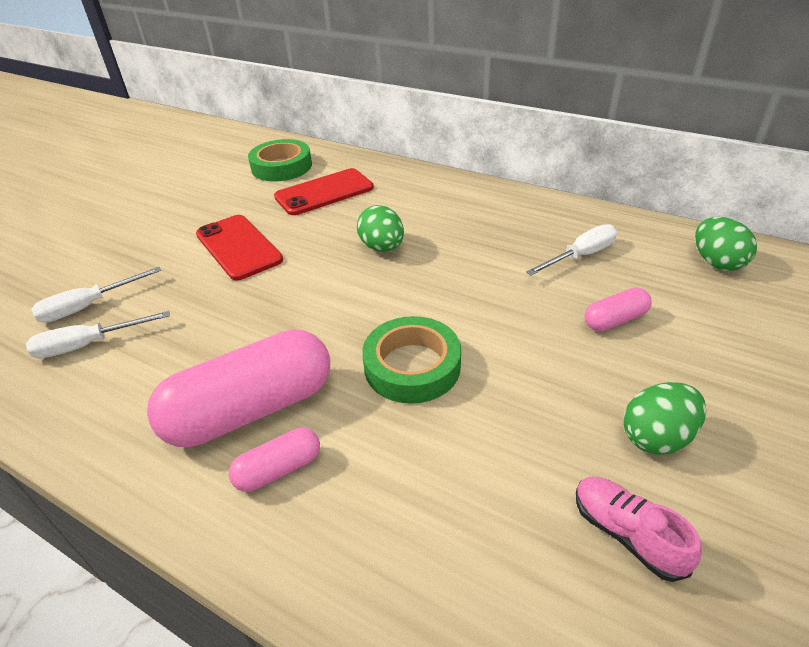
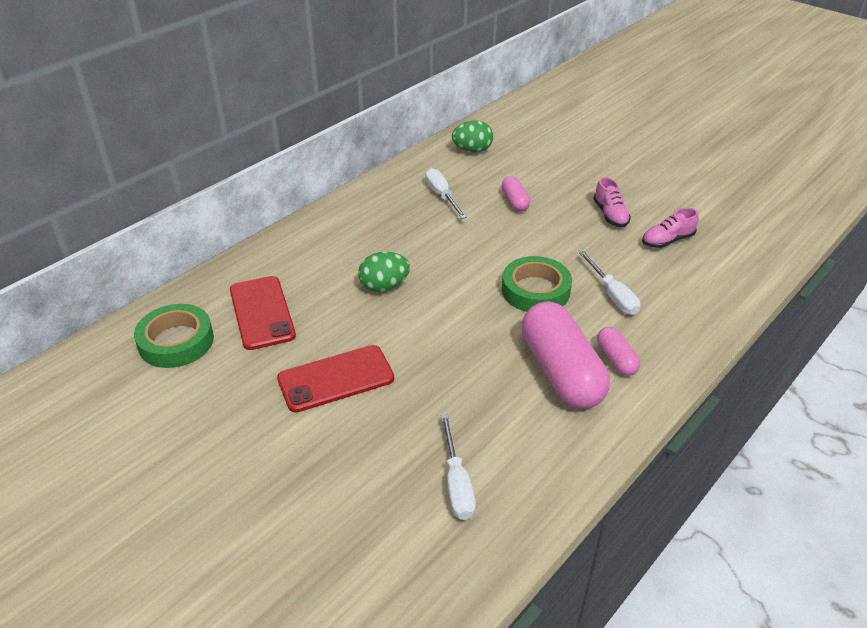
camera: 80 degrees left, 0 degrees up
(88, 306) = (393, 493): white screwdriver -> white screwdriver (612, 295)
(656, 437) = (610, 215): green egg -> pink shoe

